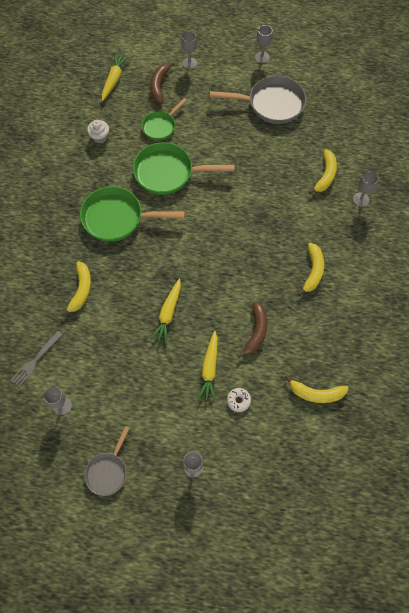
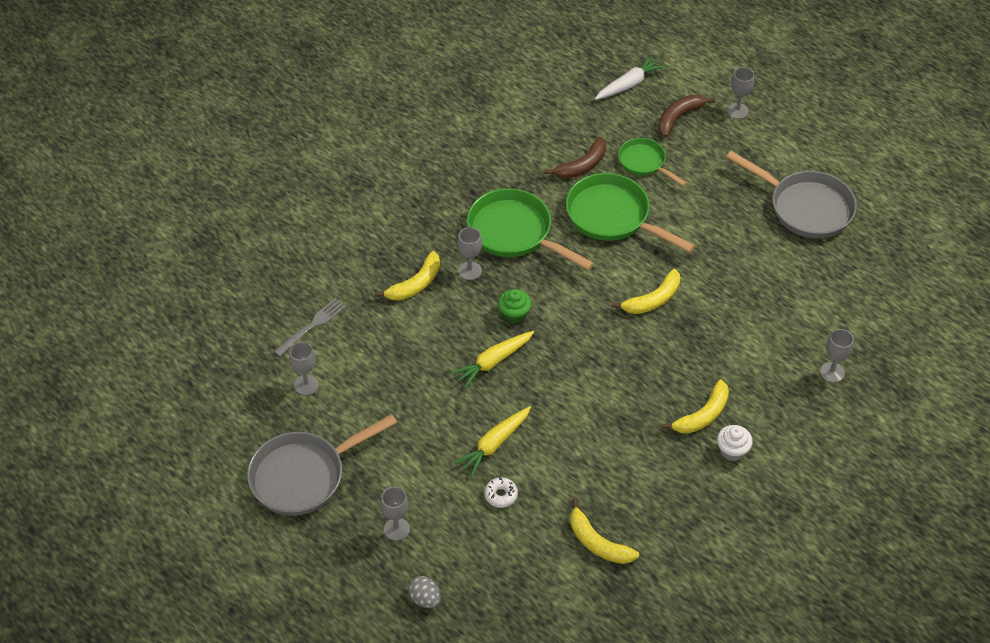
camera: 35 degrees right, 15 degrees down
(35, 360) = (312, 325): grey fork -> grey fork turned 150 degrees clockwise
(100, 137) = (562, 137): white cupcake -> white cupcake (732, 451)
(108, 471) = (303, 476): grey pan -> grey pan, size x1.72
(114, 80) = (629, 84): yellow carrot -> white carrot
(157, 273) = (514, 314): none -> green cupcake
(160, 126) = (644, 162): green pan -> green pan turned 60 degrees clockwise
(245, 503) = (425, 599): none -> grey egg
(256, 332) = (579, 438): brown banana -> brown banana (582, 166)
(262, 57) = (837, 149): grey goblet -> grey goblet (470, 271)
(325, 175) = (808, 321): yellow banana -> yellow banana (653, 299)

